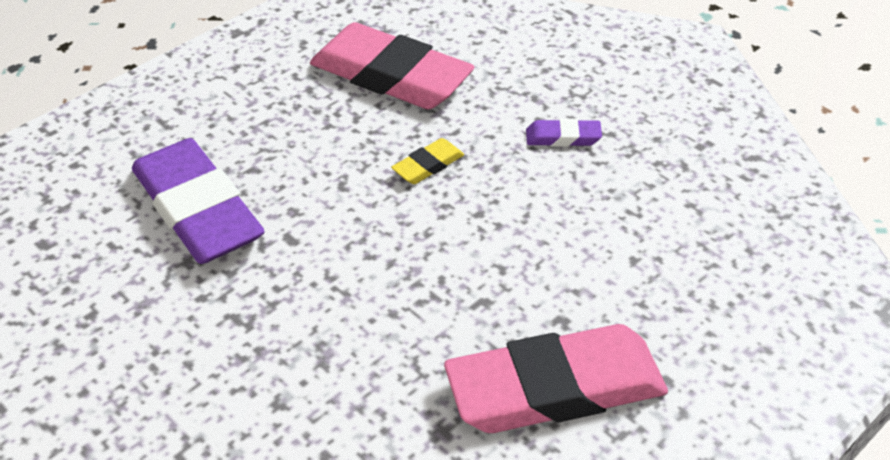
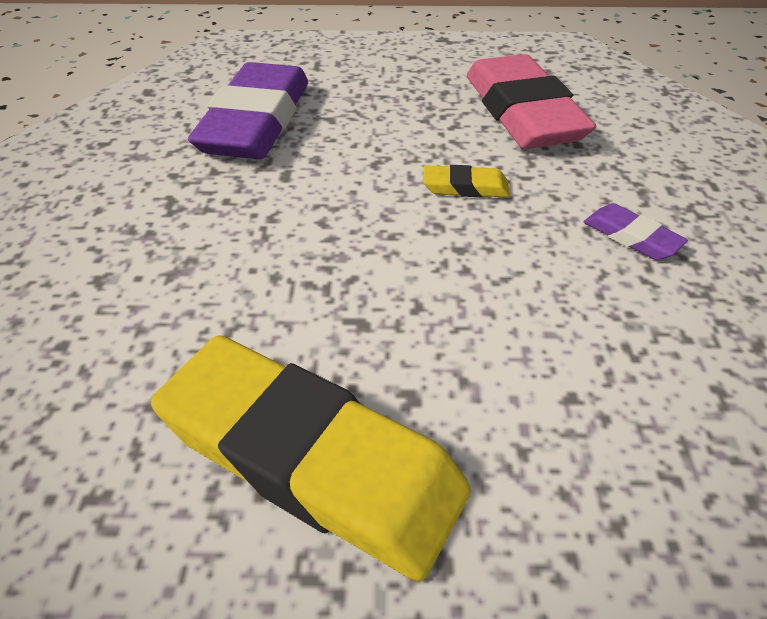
camera: 45 degrees right, 0 degrees up
(555, 388) = (311, 459): pink eraser -> yellow eraser

